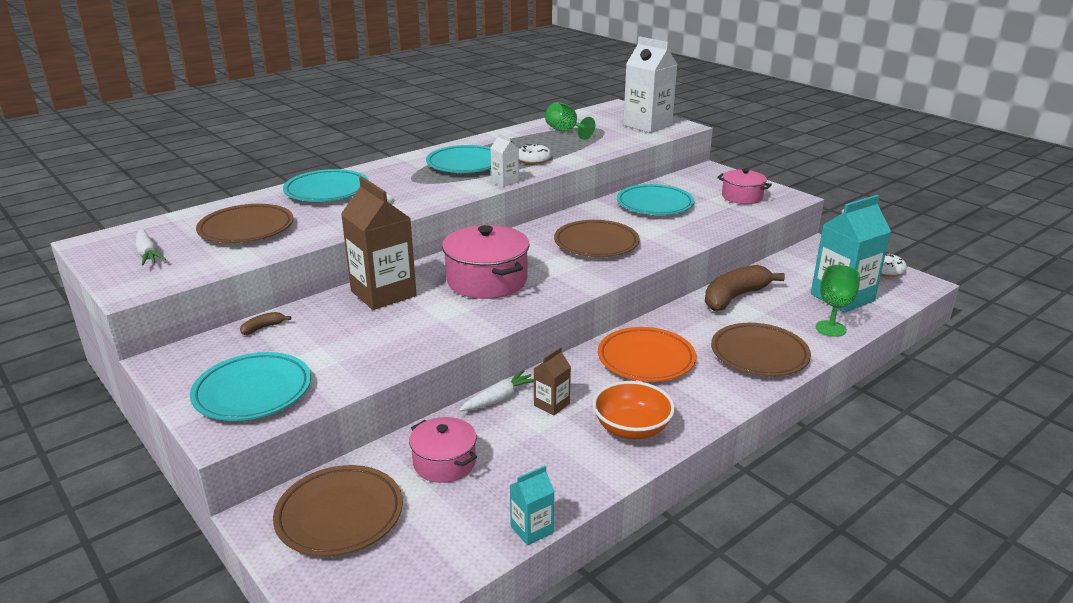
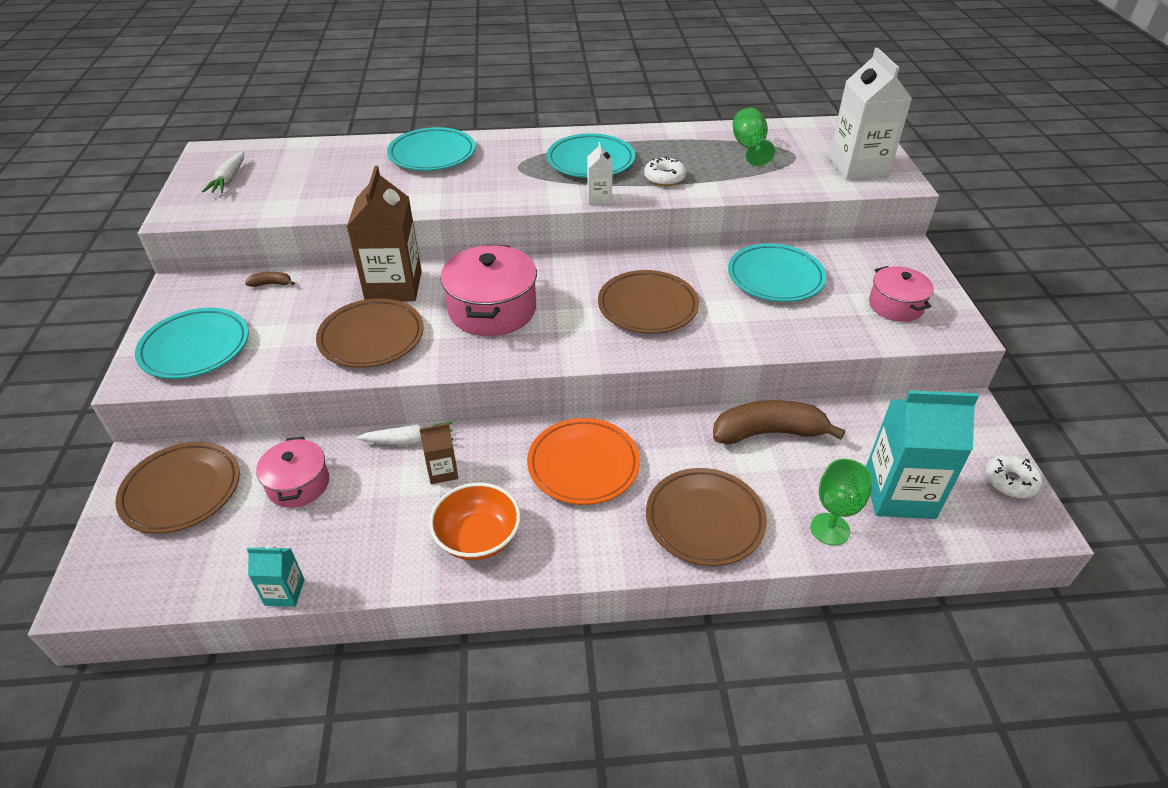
camera: 35 degrees right, 15 degrees up
(246, 229) = (322, 178): brown plate -> brown plate (371, 338)

